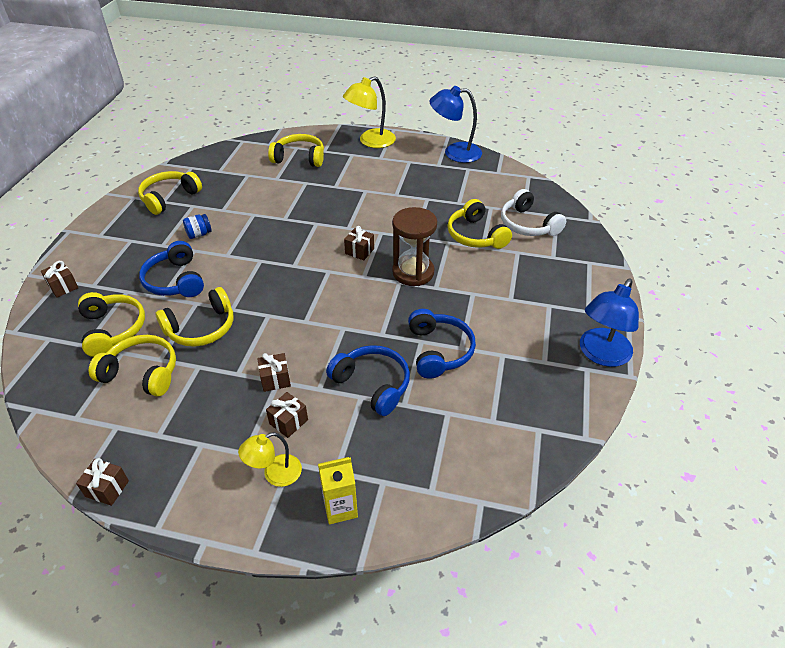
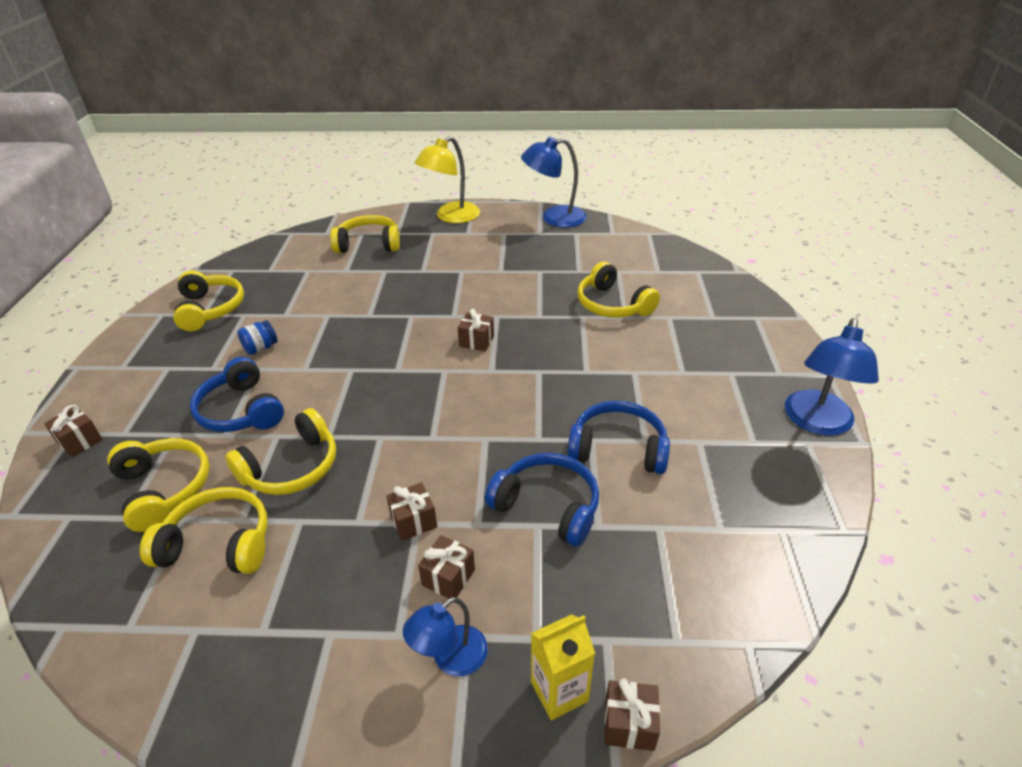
camera: 10 degrees left, 5 degrees down
(107, 488) = (198, 731): brown gift -> brown gift (629, 724)
(169, 198) = (210, 309): yellow headphones -> yellow headphones turned 135 degrees clockwise
(275, 474) = (450, 658): yellow lamp -> blue lamp
(413, 272) = (552, 357): brown hourglass -> none
(439, 351) = (618, 448): blue headphones -> blue headphones turned 60 degrees counterclockwise
(528, 224) = (669, 285): white headphones -> none

